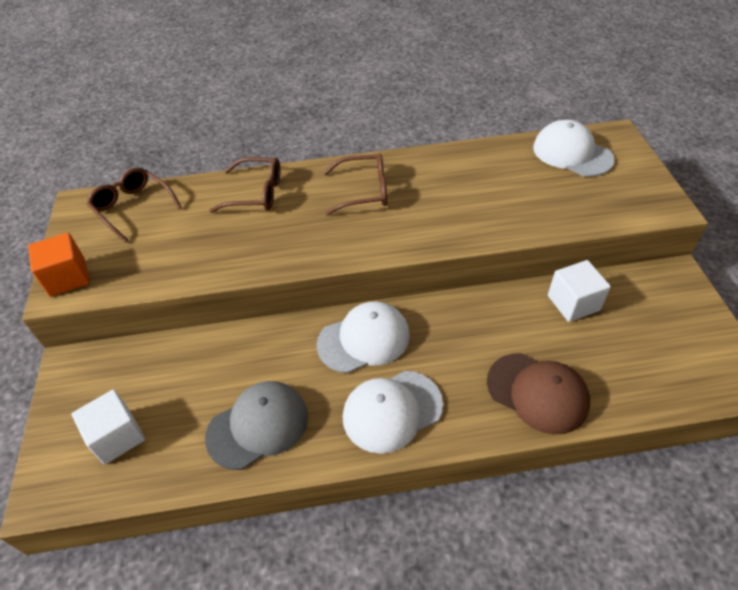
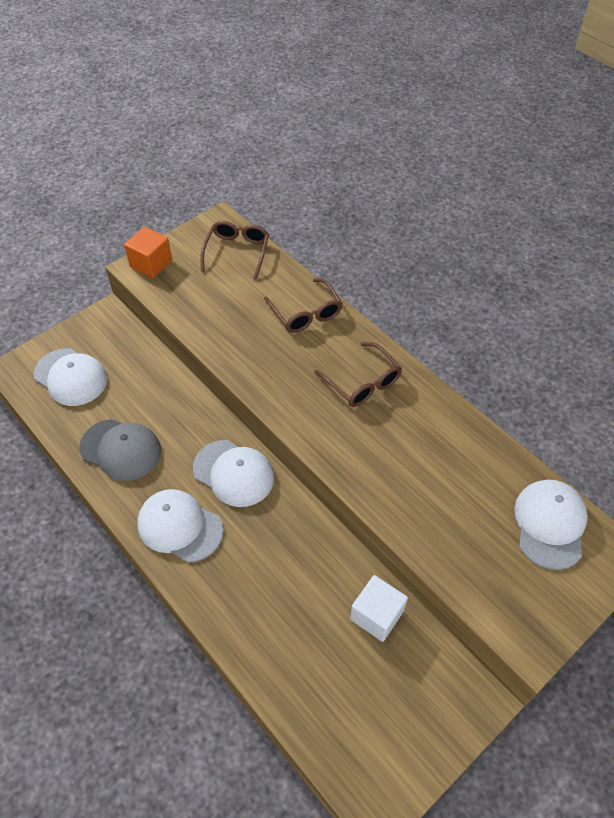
camera: 55 degrees right, 5 degrees up
(117, 436) = (71, 377): white cube -> white cap
(537, 393) = (257, 624): brown cap -> none

